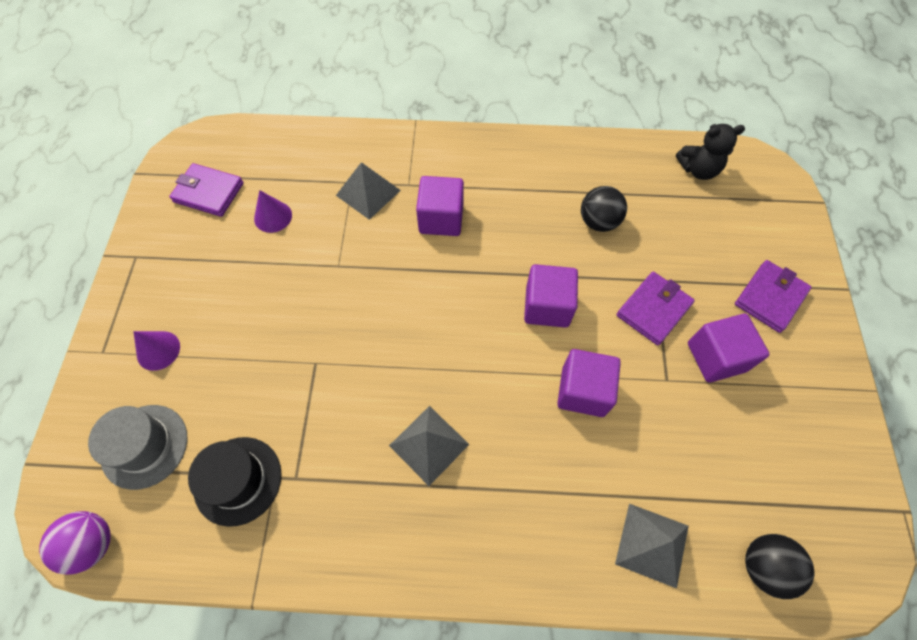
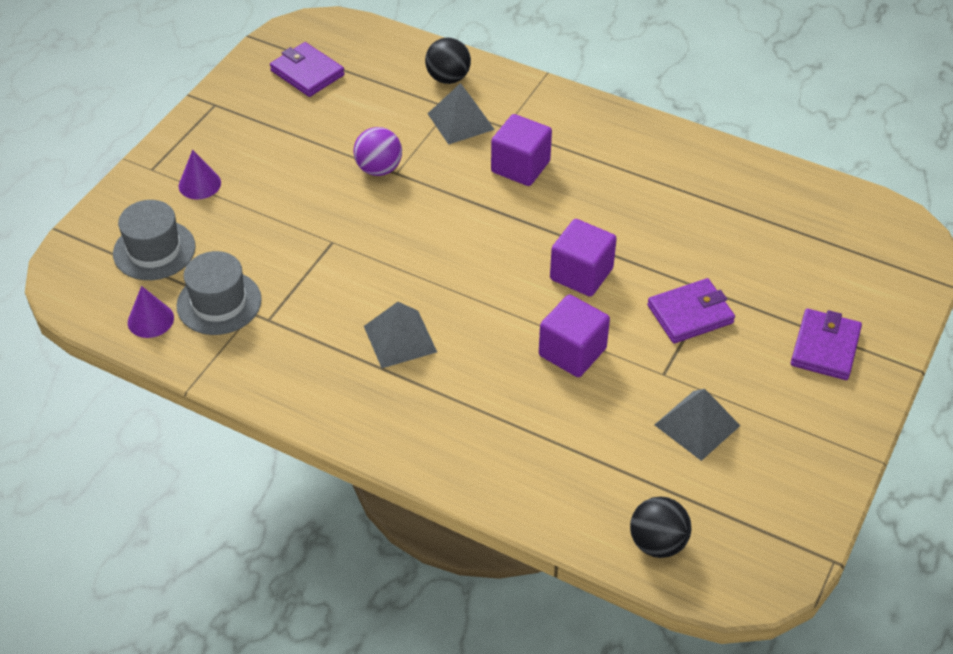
camera: 25 degrees right, 15 degrees down
(93, 544) = (82, 302): purple ball -> purple ball (379, 169)
(238, 480) = (219, 303): black hat -> grey hat
(273, 216) = (357, 112): purple cone -> purple cone (150, 320)
(598, 222) = (683, 222): black ball -> black ball (448, 78)
(652, 544) = (560, 486): grey pyramid -> grey pyramid (697, 425)
(698, 170) = (829, 212): black teddy bear -> none
(716, 357) = (728, 374): purple cube -> none
(770, 298) = (825, 347): purple wallet -> purple wallet turned 45 degrees counterclockwise

